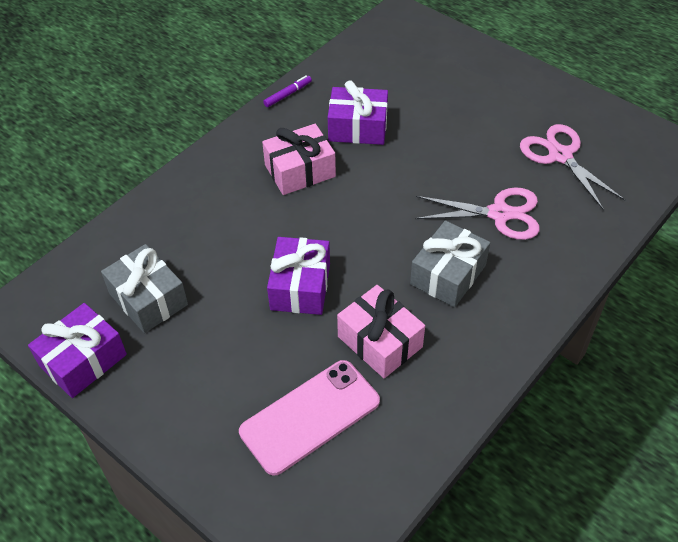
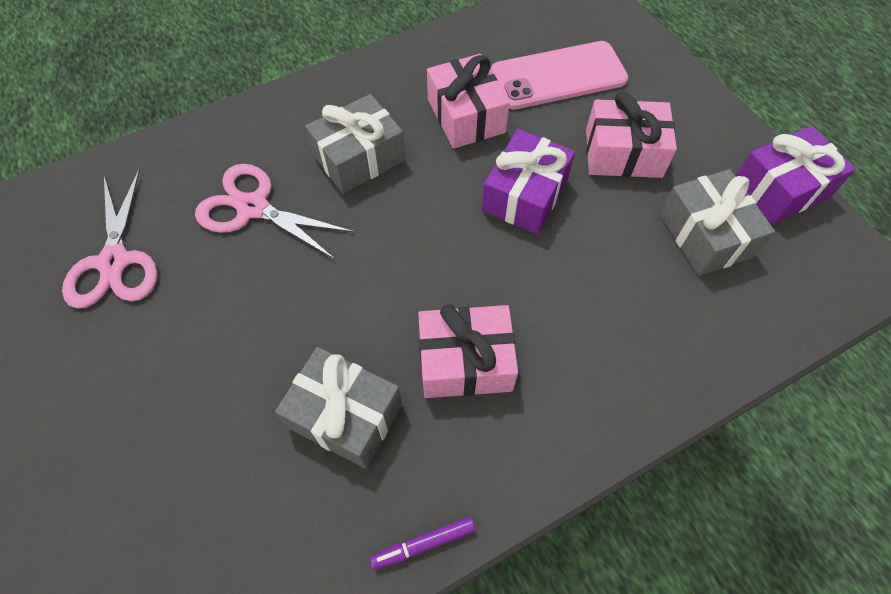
camera: 160 degrees left, 10 degrees up
(227, 350) = (623, 153): none -> pink gift
(358, 128) = (345, 415): purple gift -> grey gift

